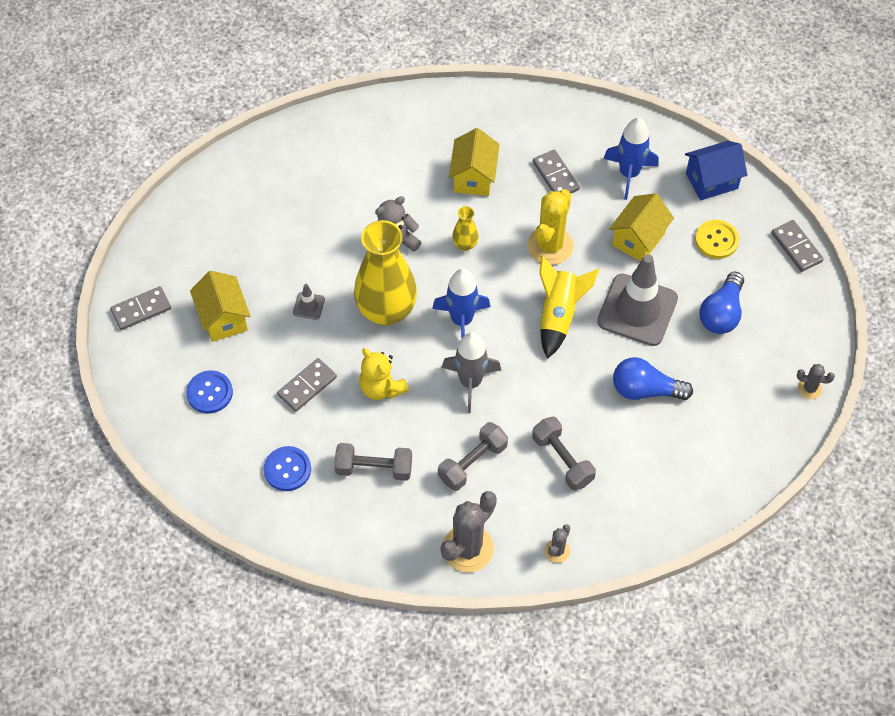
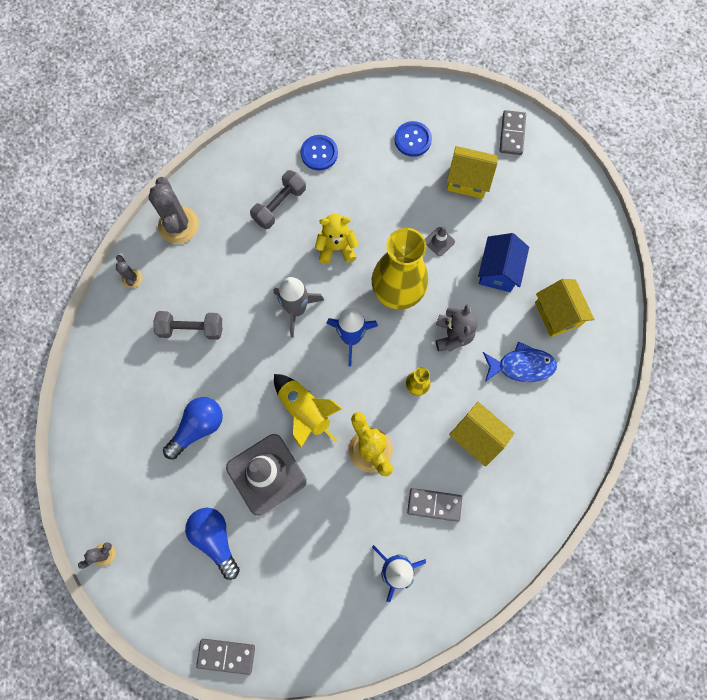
camera: 125 degrees right, 15 degrees up
(307, 386) = (373, 201): grey domino -> none
(383, 178) = (521, 366): none -> blue fish
(472, 463) = (235, 269): grey dumbbell -> none
(638, 239) = (327, 526): yellow house -> yellow house (557, 314)
(711, 181) = (340, 636): blue house -> blue house (498, 271)
(716, 240) = (281, 591): yellow button -> none

